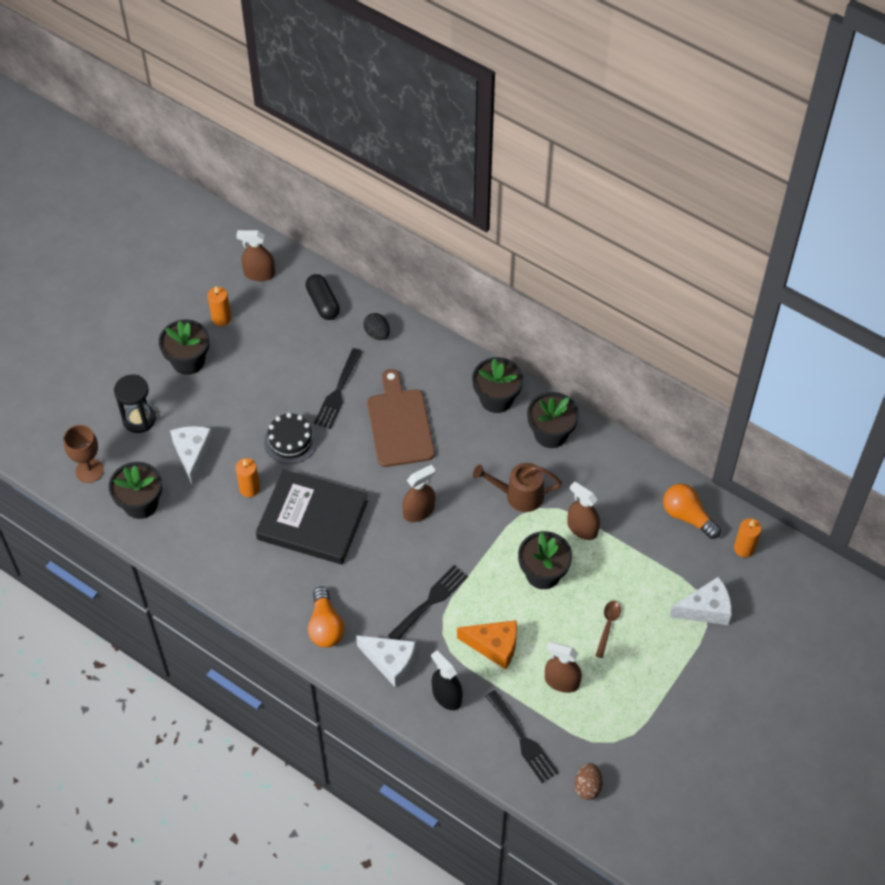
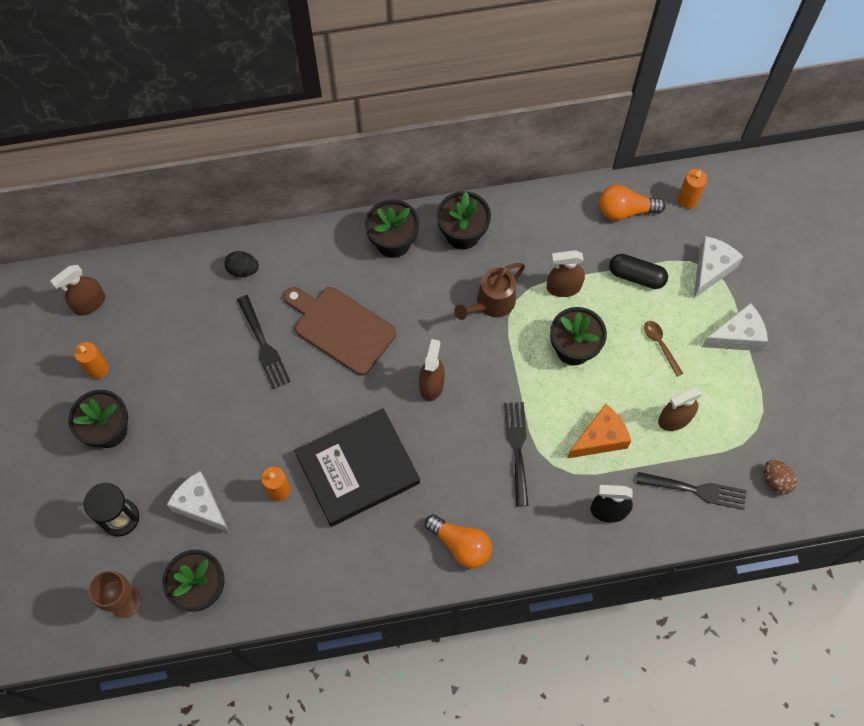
camera: 45 degrees left, 10 degrees up
(290, 441) = (269, 420): black cake -> none
(323, 303) = (171, 282): black capsule -> black capsule (636, 276)
(391, 662) = (540, 525): white cheese -> white cheese (737, 336)

